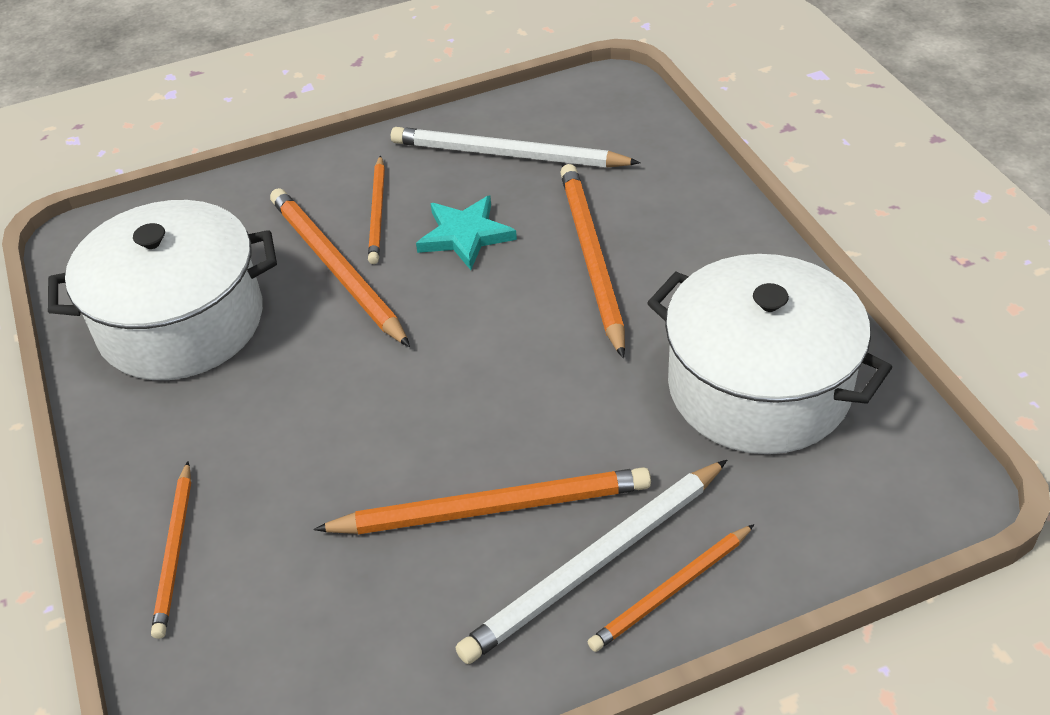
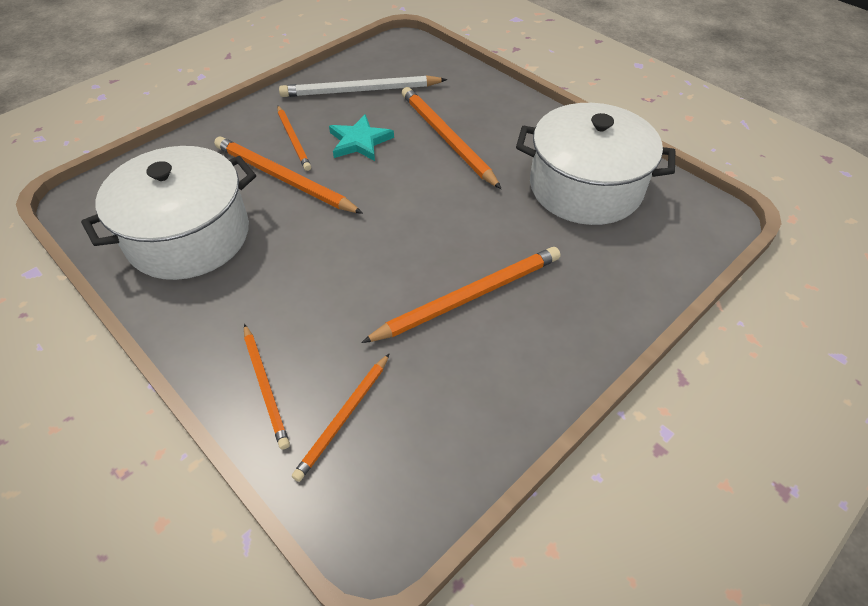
camera: 25 degrees left, 5 degrees up
(596, 563) = (552, 311): white pencil -> none
(672, 590) = (605, 313): orange pencil -> orange pencil (344, 417)

